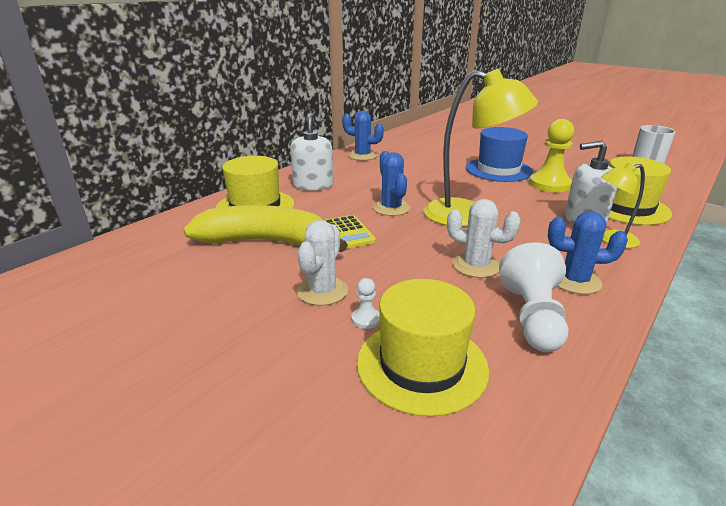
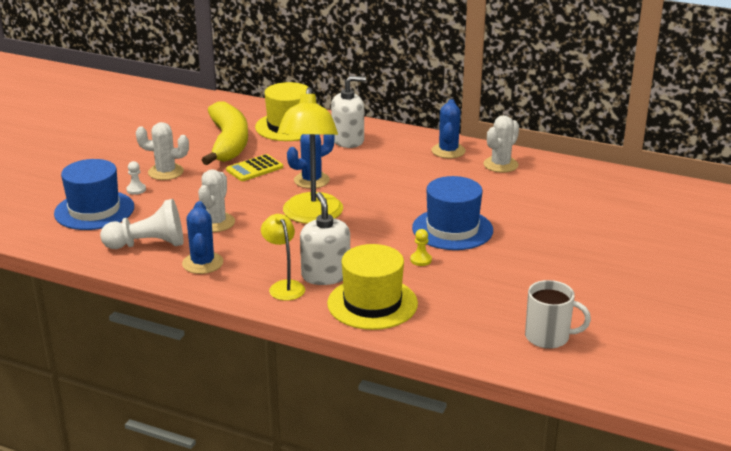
camera: 75 degrees right, 0 degrees up
(396, 145) = (500, 165): none -> white cactus
(422, 364) = (94, 210): yellow hat -> blue hat
(549, 184) = (421, 260): yellow pawn -> yellow pawn, size x0.45

